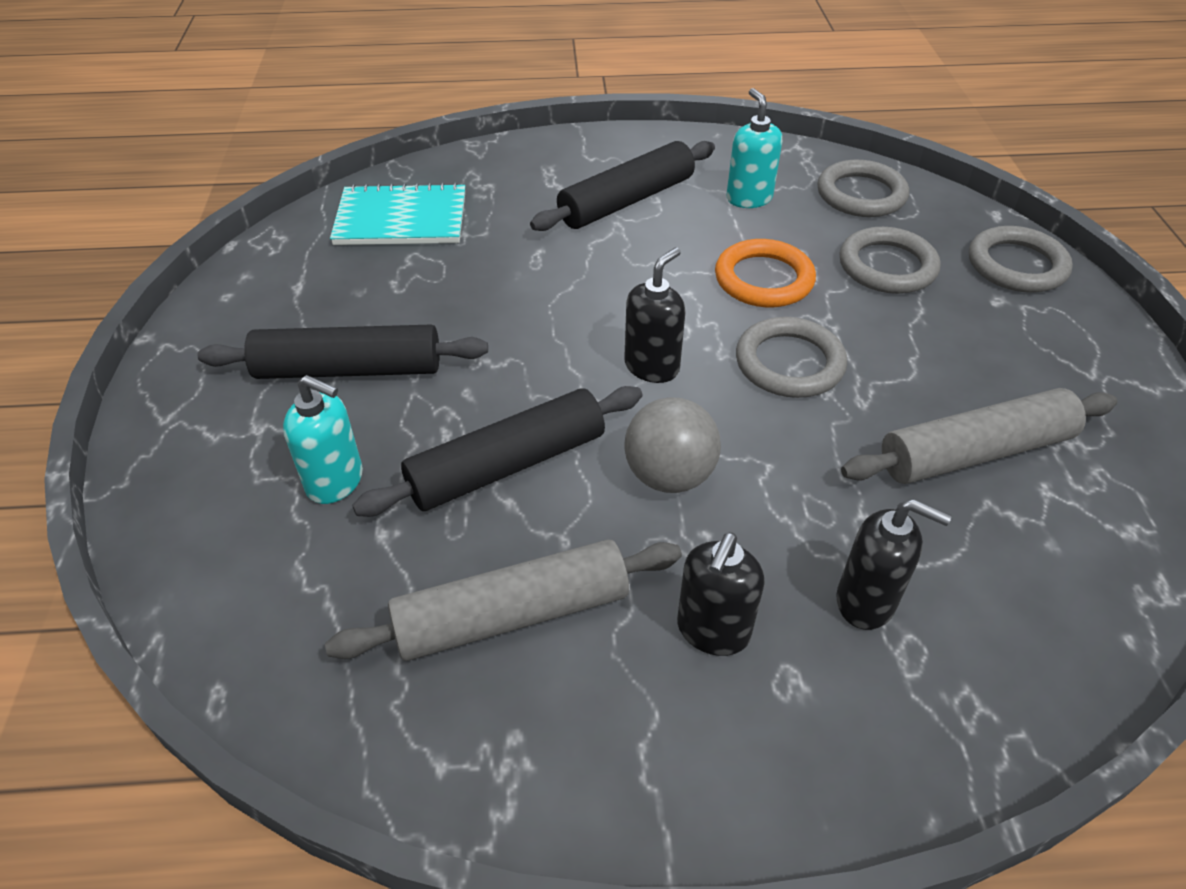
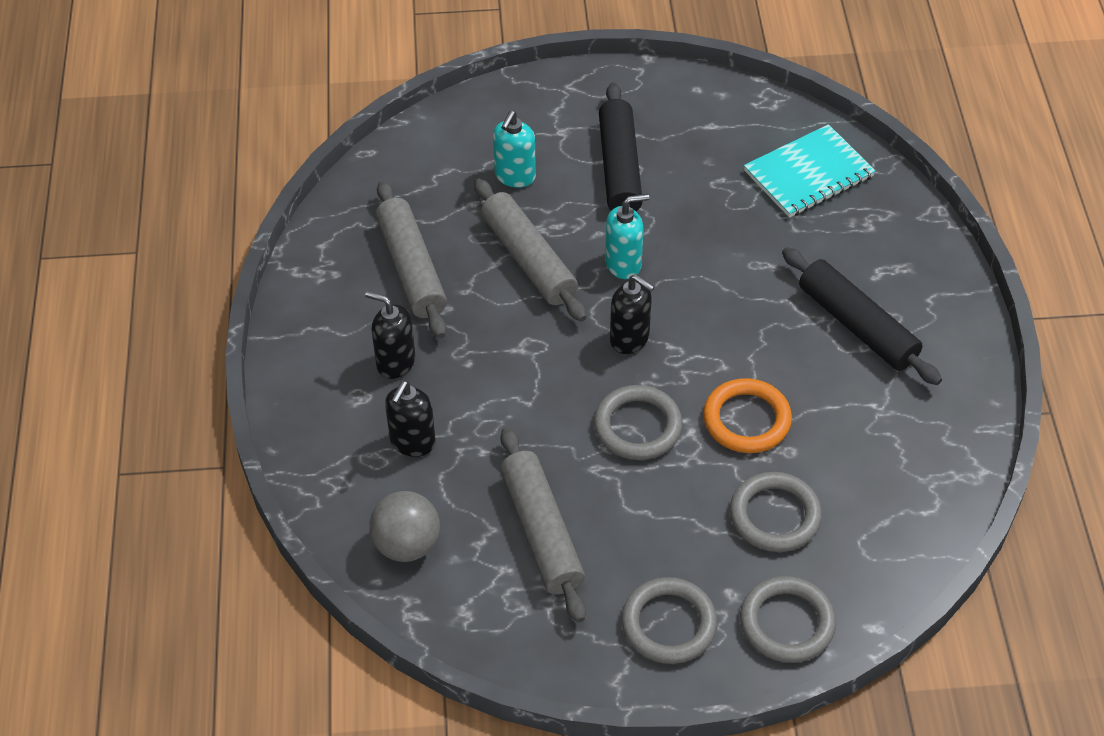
camera: 90 degrees right, 5 degrees up
(401, 219) = (808, 174): turquoise notebook -> turquoise notebook turned 60 degrees clockwise
(507, 465) = (528, 259): black rolling pin -> grey rolling pin
(669, 476) = (519, 345): grey ball -> grey ball (407, 544)
(749, 198) = (875, 420): turquoise soap dispenser -> turquoise soap dispenser (623, 264)
(861, 194) = (895, 514): grey ring -> grey ring (668, 624)

